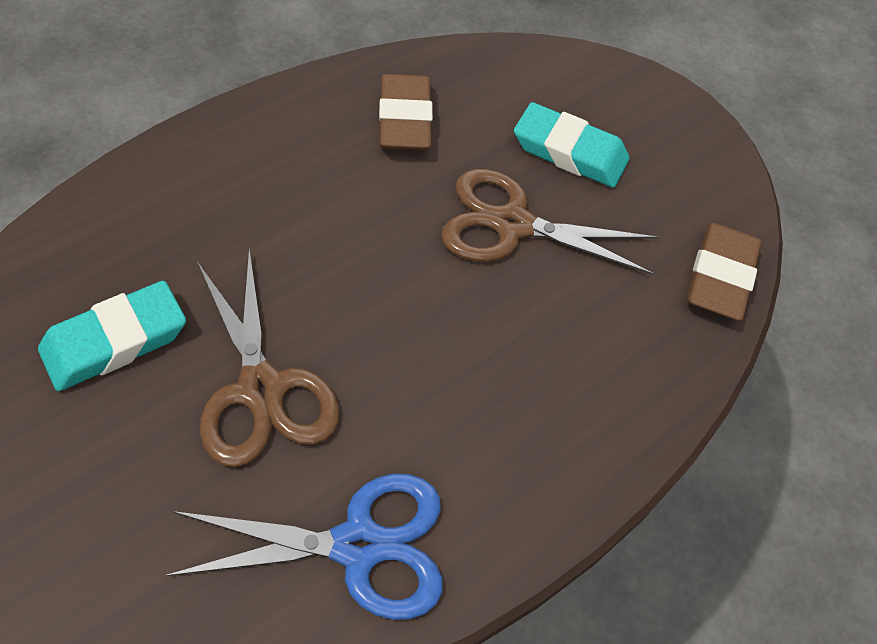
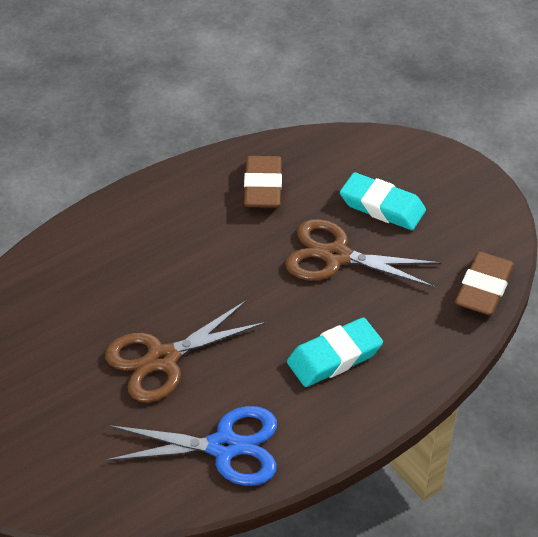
camera: 10 degrees right, 10 degrees down
(115, 341) = (68, 331): turquoise eraser -> turquoise eraser (334, 357)
(261, 389) = (163, 359): brown scissors -> brown scissors turned 75 degrees clockwise

